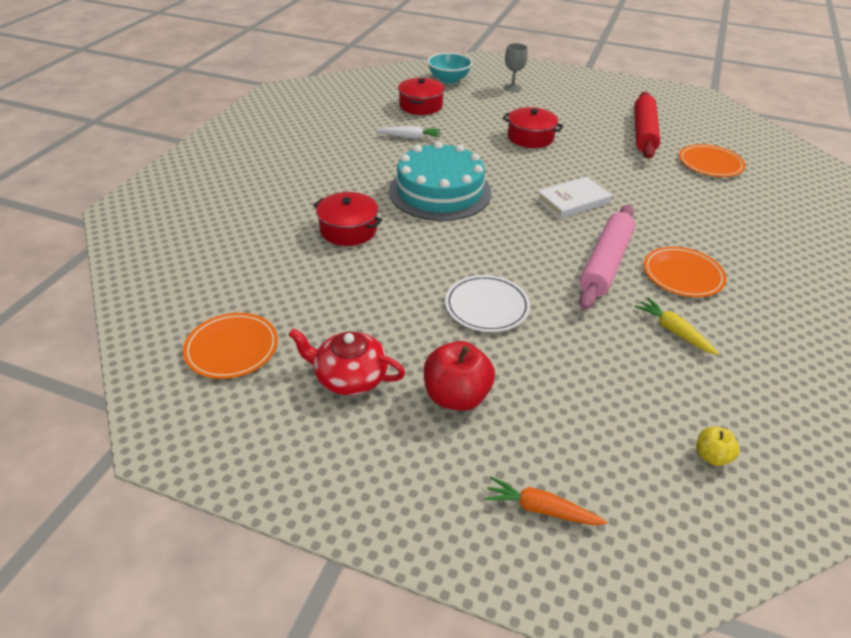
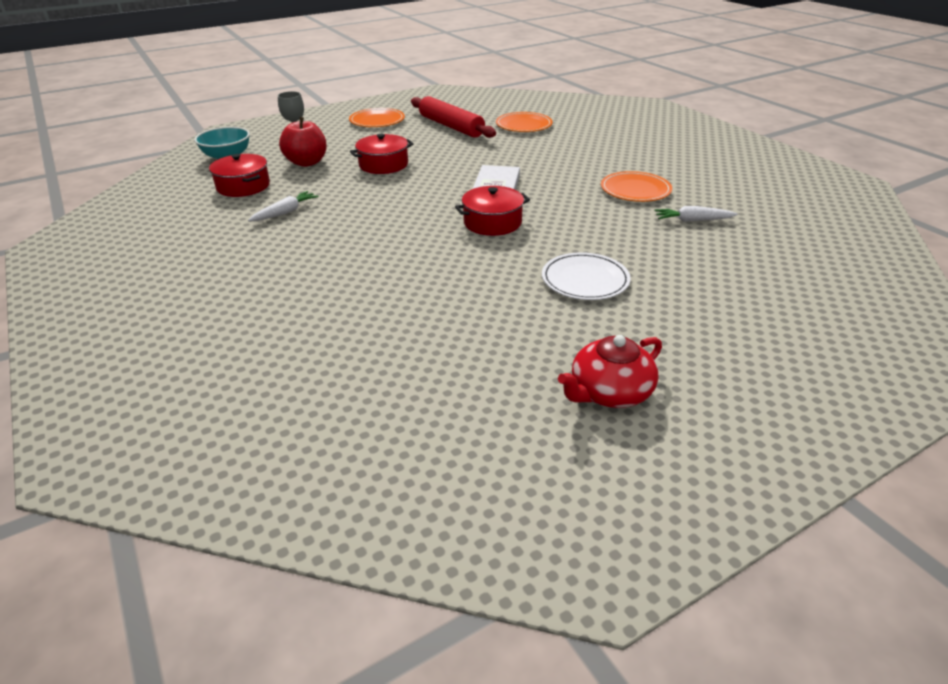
camera: 50 degrees left, 5 degrees down
(232, 348) = (487, 458): orange plate -> orange plate (377, 120)
(348, 230) = (383, 304): red pot -> red pot (492, 222)
(440, 191) = (395, 234): turquoise cake -> none
(456, 396) = (686, 342): red apple -> red apple (307, 162)
(540, 509) = (842, 357): orange carrot -> none
(605, 264) = (590, 210): pink rolling pin -> none
(673, 331) = (692, 220): yellow carrot -> white carrot
(711, 456) = (828, 265): yellow apple -> none

